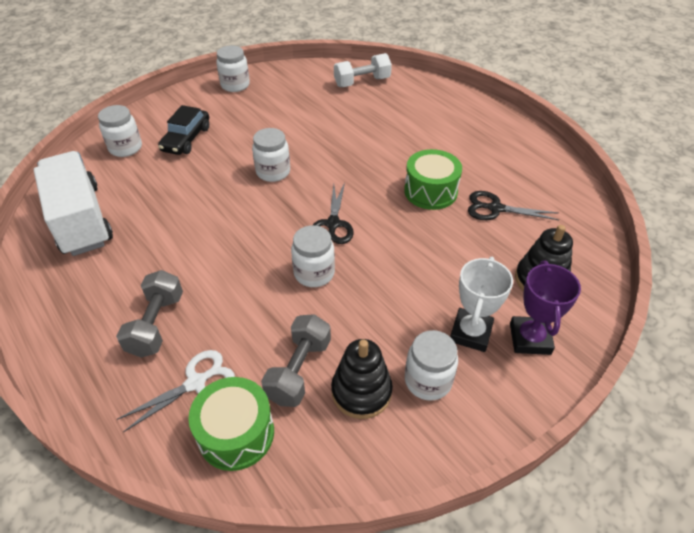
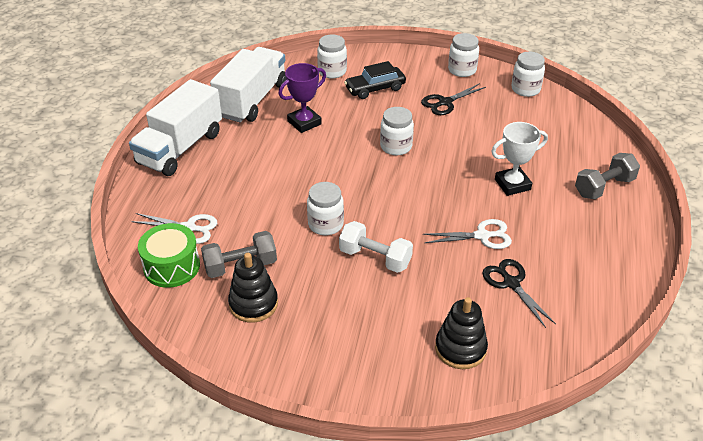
camera: 50 degrees right, 5 degrees down
(68, 317) = (180, 148): none -> white truck
(156, 324) = (211, 184): grey dumbbell -> grey dumbbell (604, 187)
(332, 224) = (381, 206): black scissors -> black scissors (445, 102)
(362, 82) = (564, 125): white dumbbell -> white dumbbell (375, 258)
(428, 381) = (294, 332): white jar -> white jar (525, 89)
(430, 191) = (482, 236): green drum -> white scissors
(470, 333) = (360, 333): white trophy -> white trophy (512, 184)
(530, 339) = (391, 369): purple trophy -> purple trophy (304, 122)

